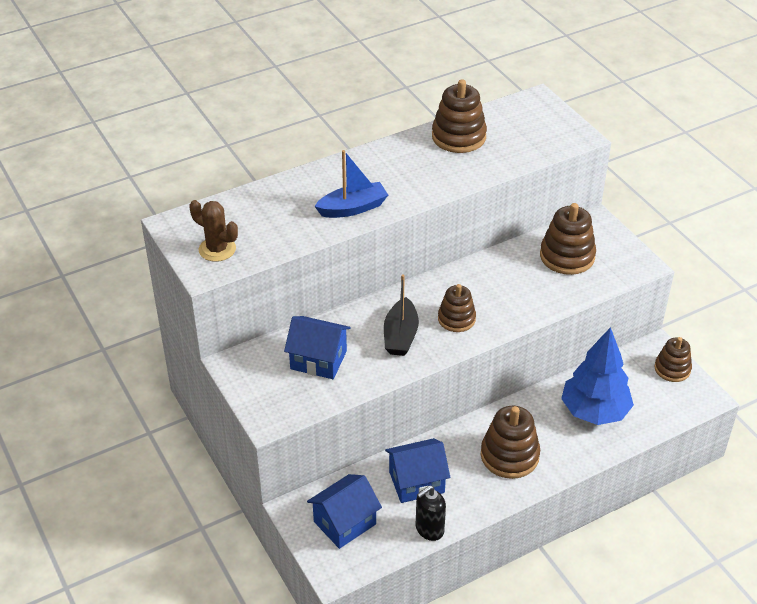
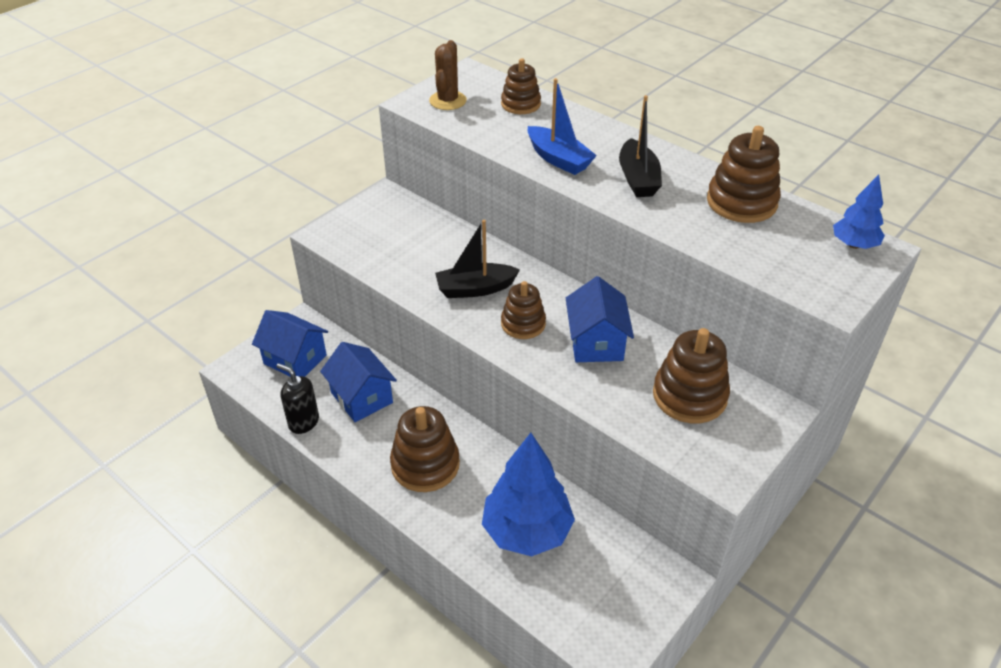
camera: 70 degrees right, 0 degrees up
(318, 360) = (415, 243): blue house -> blue house (596, 342)
(403, 175) = (638, 179): none -> black boat
(529, 107) = (854, 245): none -> blue tree
(672, 369) = (644, 605): brown stacking toy -> brown stacking toy (520, 104)

